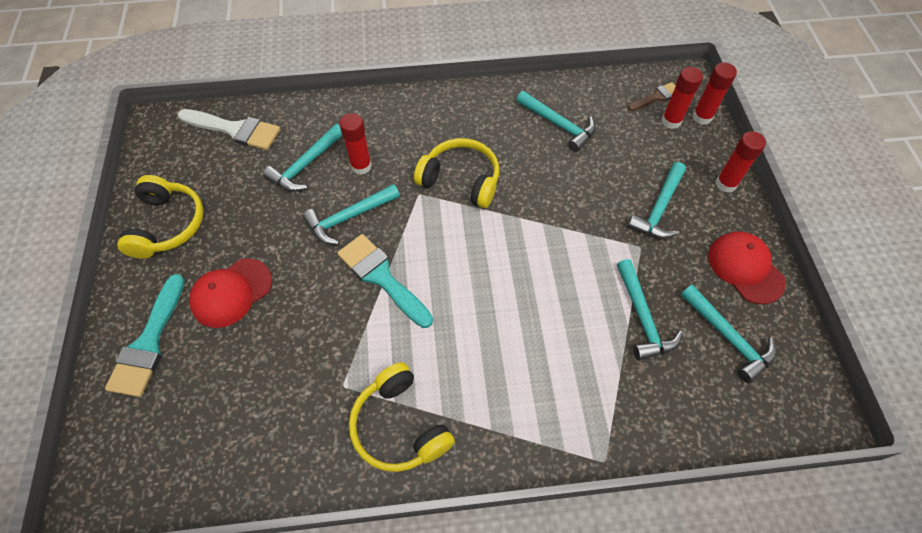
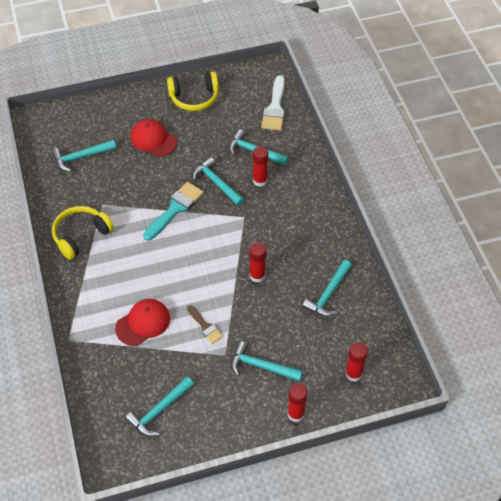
camera: 80 degrees right, 5 degrees down
(148, 343) = (117, 113): turquoise brush -> none
(460, 180) = (260, 239): yellow headphones -> none
(642, 317) = (167, 357): turquoise hammer -> turquoise hammer (81, 157)
(656, 97) = (378, 362): brown brush -> brown brush (205, 326)
(702, 117) = (364, 397): red glue stick -> red glue stick (257, 276)
(745, 268) = (218, 424): red cap -> red cap (143, 323)

